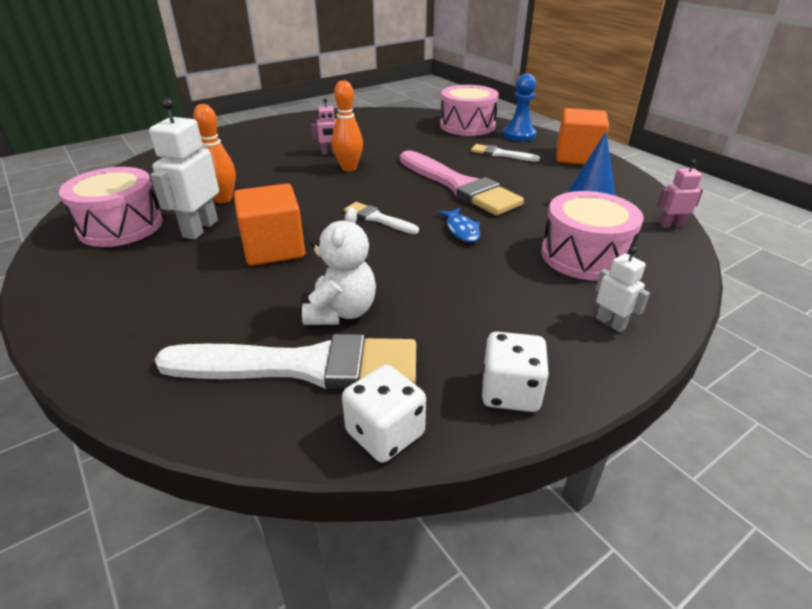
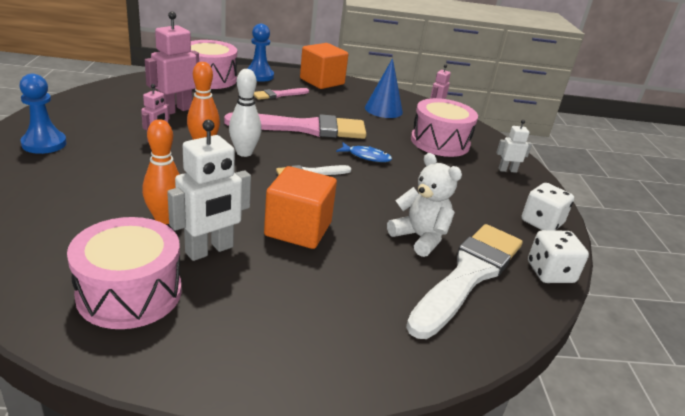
camera: 60 degrees left, 5 degrees down
(200, 229) = (210, 250): white robot -> white robot turned 90 degrees counterclockwise
(267, 133) = (44, 144): none -> blue pawn
(365, 184) = (244, 153): none -> white bowling pin
(387, 139) = (175, 110): none -> pink robot
(500, 154) = (278, 95): white brush -> pink brush

